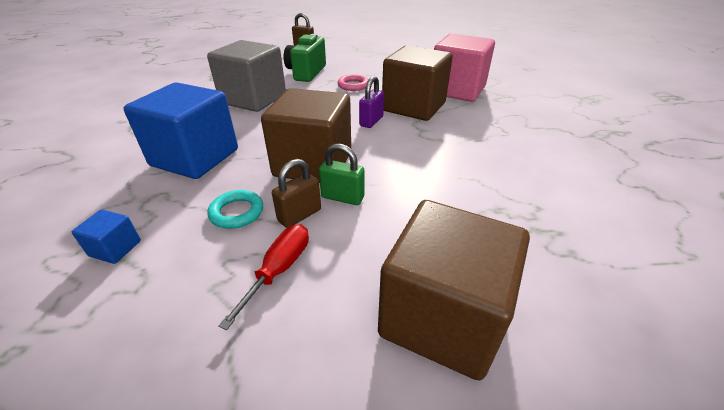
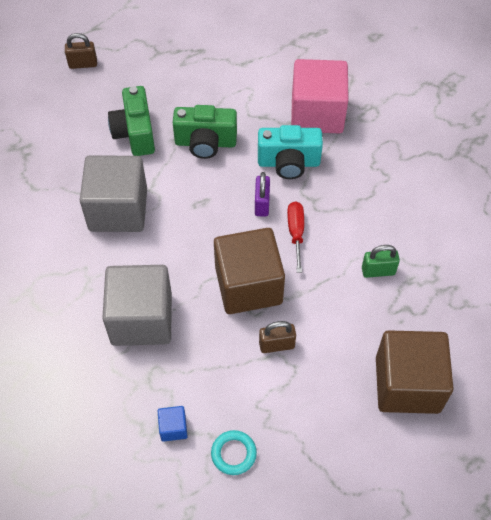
camera: 25 degrees left, 20 degrees up
(195, 157) = (141, 319): blue cube -> grey cube
(237, 212) = (229, 362): turquoise ring -> turquoise ring (233, 454)
(279, 269) = (296, 395): red screwdriver -> red screwdriver (296, 233)
(299, 215) = (276, 345): brown padlock -> brown padlock turned 60 degrees clockwise
(342, 197) = (296, 314): green padlock -> green padlock (378, 271)
(353, 85) = (205, 143): pink ring -> green camera
(413, 107) = (288, 163): brown cube -> turquoise camera

